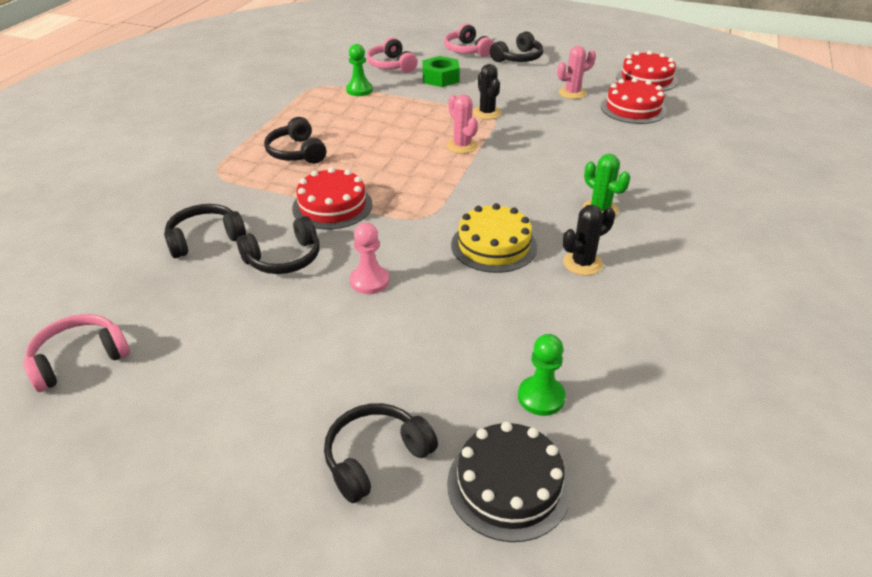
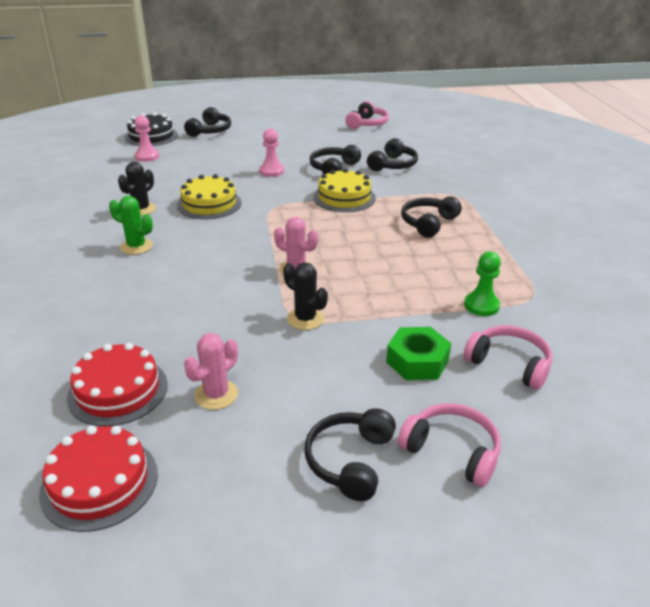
camera: 150 degrees right, 5 degrees down
(296, 152) = (428, 223): black headphones -> black headphones turned 90 degrees counterclockwise
(332, 206) = (344, 197): red cake -> yellow cake
(541, 397) = (147, 156): green pawn -> pink pawn

